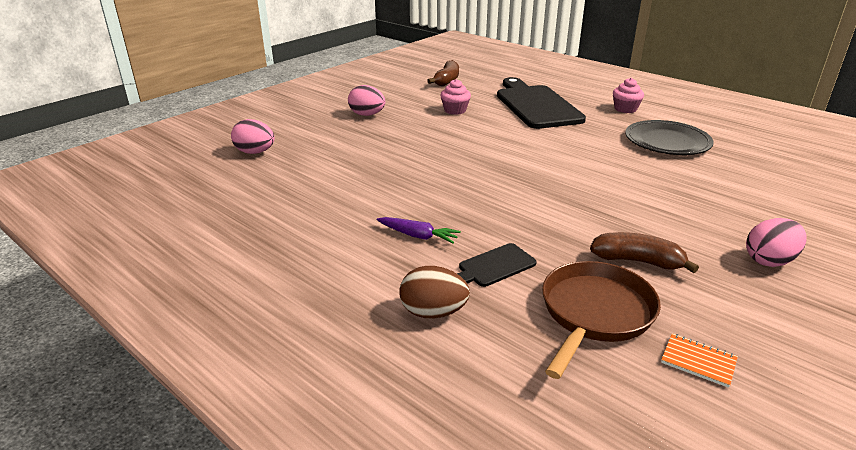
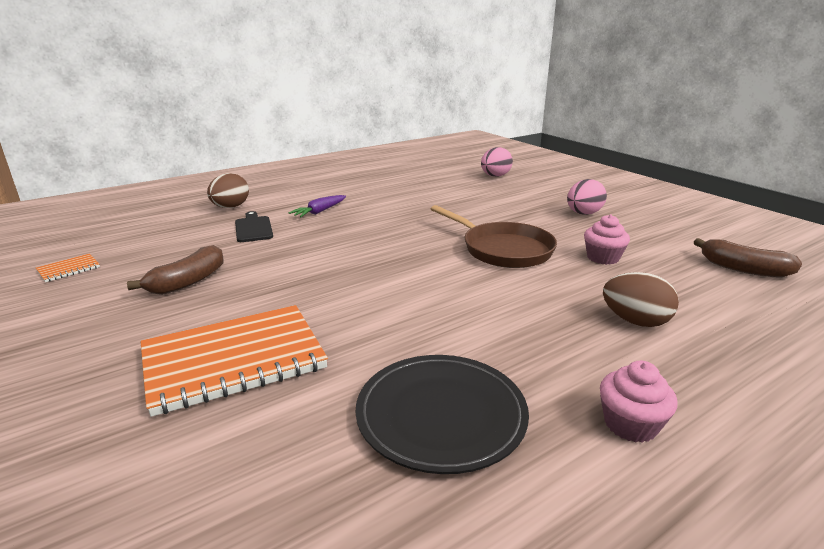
camera: 105 degrees right, 5 degrees down
(536, 105) = (635, 321): black cutting board -> brown egg
(594, 313) = (160, 249): brown pan -> brown pan (503, 249)
(699, 203) = (234, 360): none -> orange notebook
(769, 261) = (87, 357): pink egg -> none

